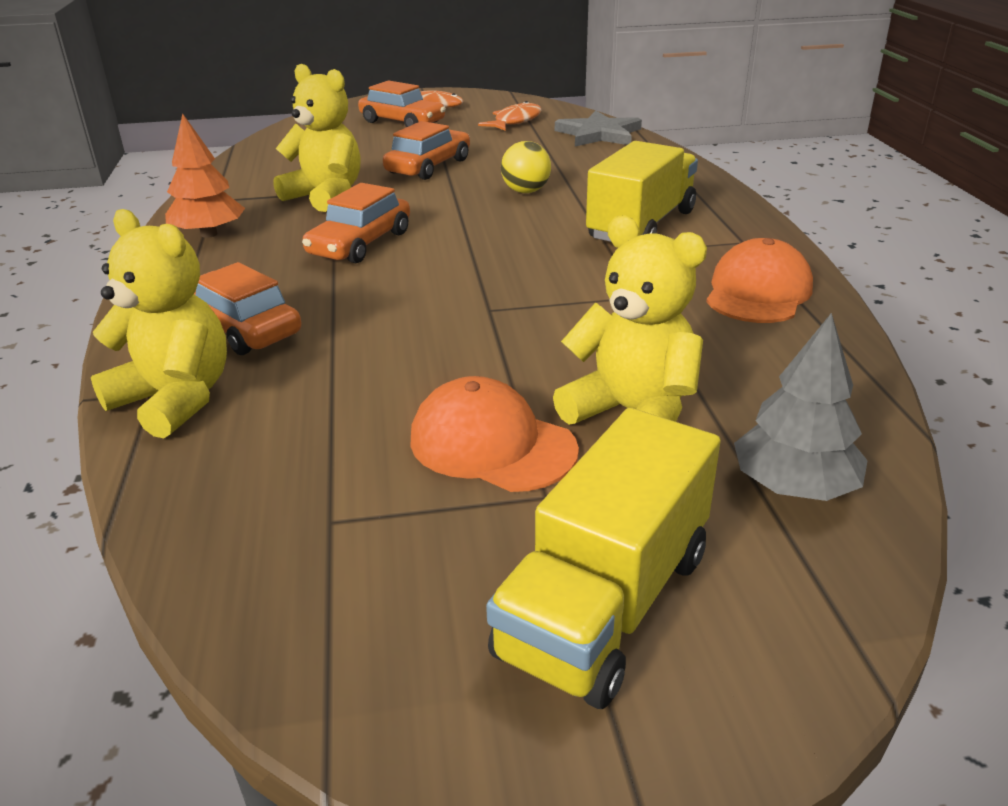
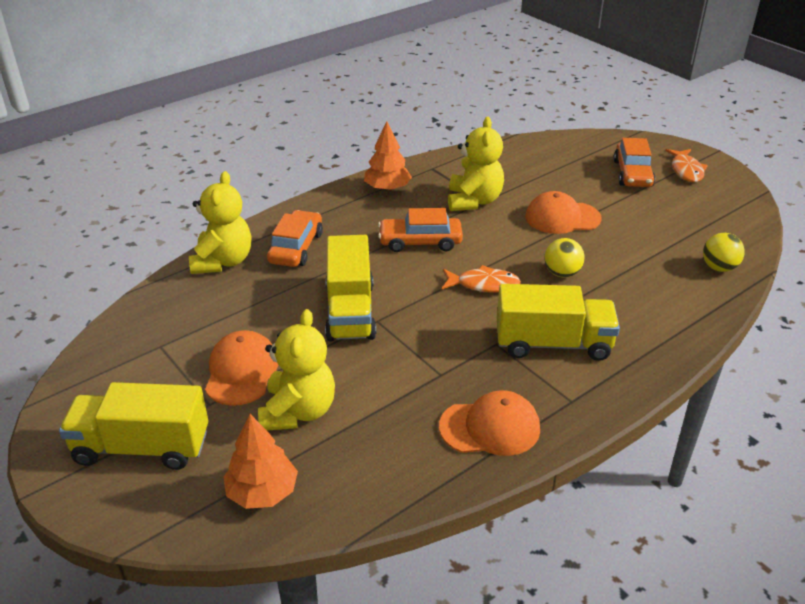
camera: 60 degrees right, 5 degrees up
(428, 166) = (562, 217): orange car -> orange cap
(447, 322) = (350, 311): none -> yellow truck
(515, 121) = (697, 219): orange fish -> orange fish (483, 284)
(599, 134) = (719, 267): grey star -> yellow ball
(793, 487) = (262, 492): grey tree -> orange tree

